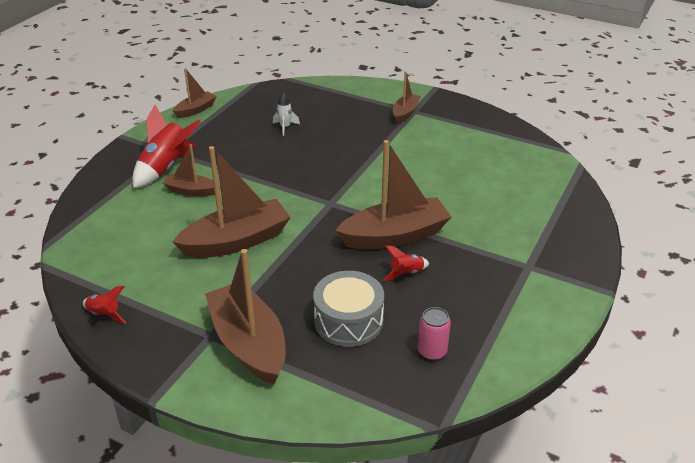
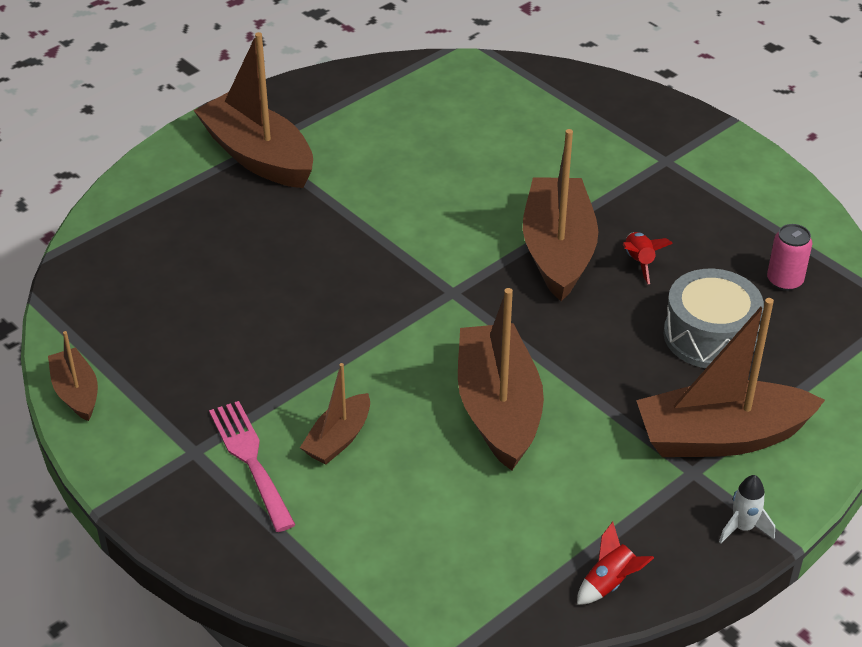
camera: 70 degrees left, 5 degrees up
(166, 168) = (250, 460): red rocket -> pink fork
(285, 127) = (213, 293): white rocket -> white rocket (743, 527)
(405, 113) = (258, 156): brown boat -> brown boat, size x1.91

